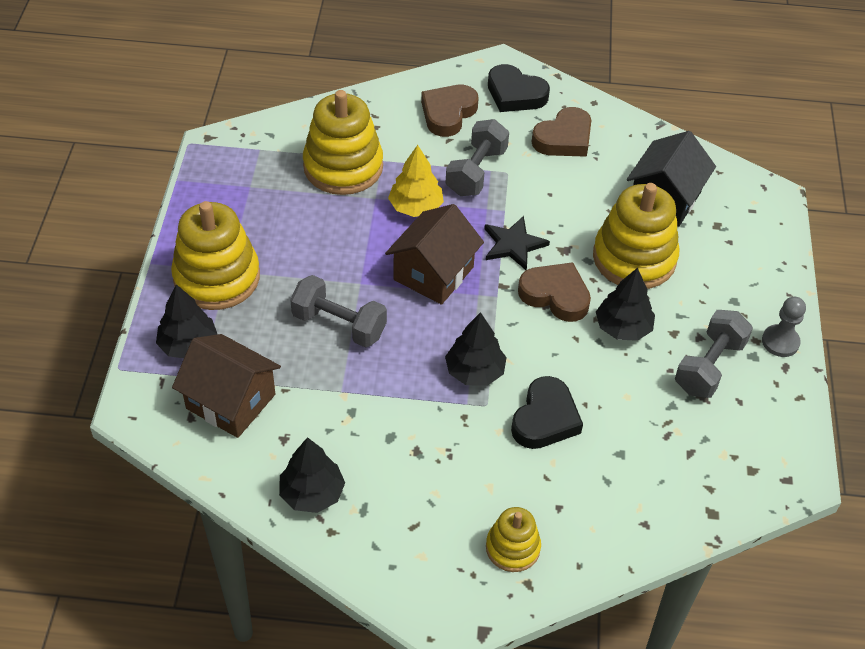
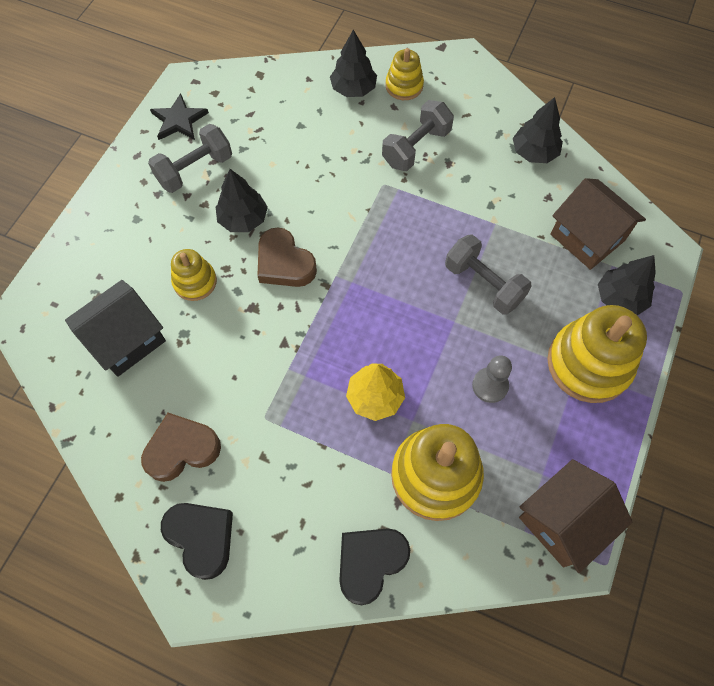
camera: 160 degrees left, 15 degrees up
(433, 273) = (383, 314): brown house -> brown house (563, 521)
(448, 113) = (292, 527): brown heart -> none
(475, 371) = (382, 213): black tree -> black tree (353, 89)
(476, 172) = (296, 427): grey dumbbell -> grey dumbbell (416, 147)
(513, 244) = (297, 326): black star -> black star (179, 120)
(545, 419) = (343, 162): black heart -> black heart (370, 562)
(634, 258) = (195, 282): yellow stacking toy -> yellow stacking toy, size x0.55
(780, 342) = (125, 175): grey pawn -> grey pawn (490, 385)

